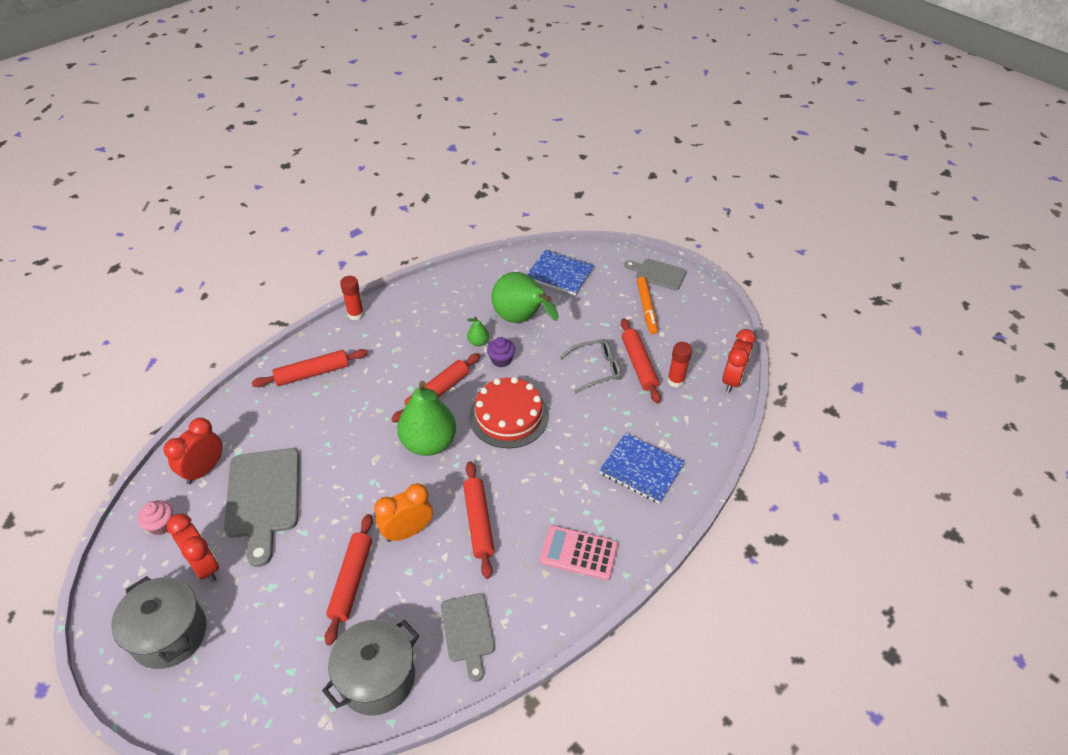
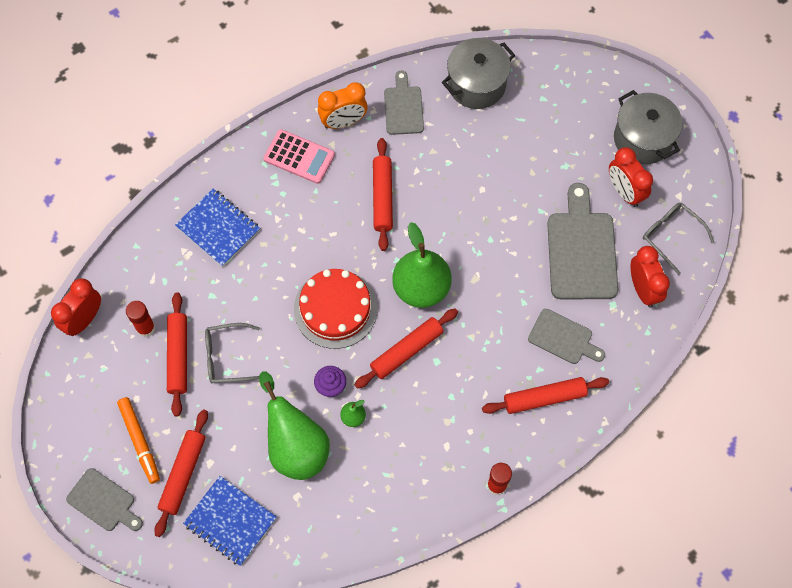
camera: 170 degrees left, 20 degrees up
(161, 525) = (672, 236): pink cupcake -> grey glasses
(204, 470) = (643, 289): red clock -> red clock turned 60 degrees counterclockwise
(291, 419) = (563, 338): none -> grey cutting board
(351, 581) = (497, 161): red rolling pin -> red rolling pin (183, 474)
(407, 531) = (447, 198): orange clock -> orange clock (343, 122)
(646, 308) = (140, 441): orange marker -> orange marker turned 150 degrees clockwise

